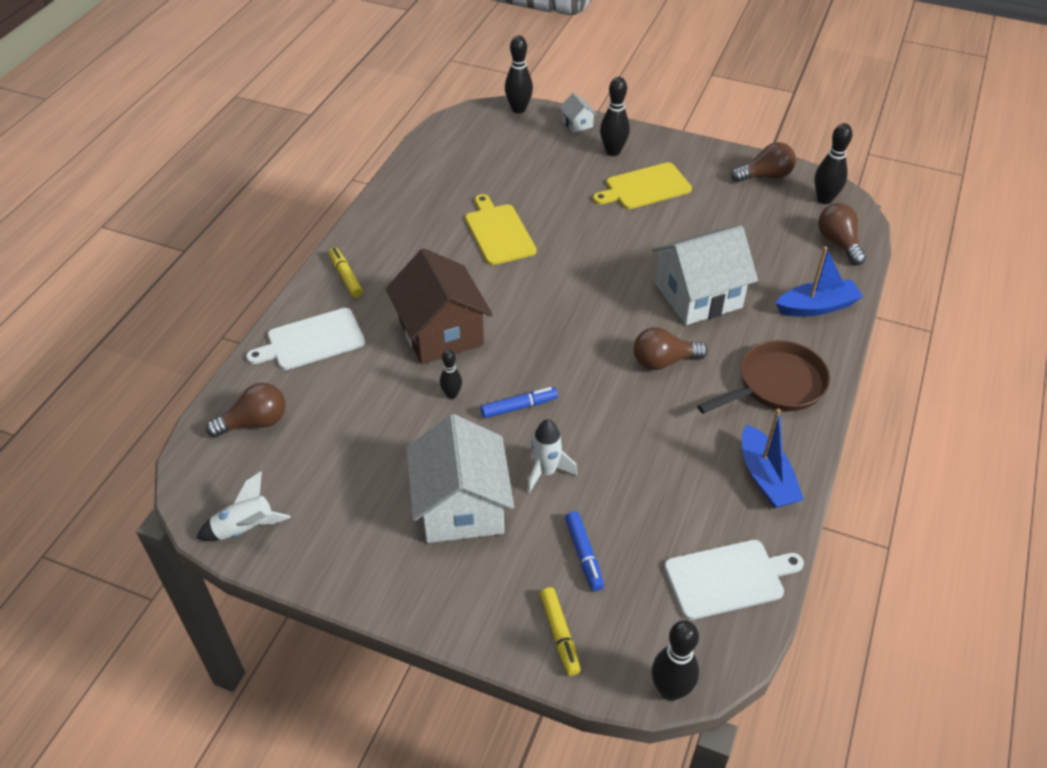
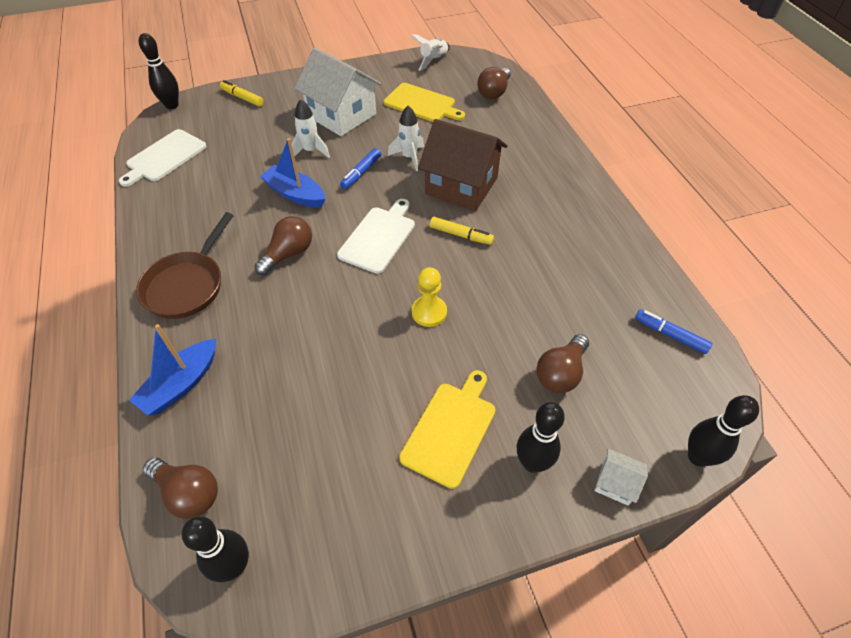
camera: 140 degrees right, 5 degrees up
(311, 340) = (528, 139): white cutting board -> white cutting board (379, 237)
(346, 277) = (570, 183): yellow marker -> yellow marker (461, 235)
(451, 394) = (409, 157): black bowling pin -> white rocket
(498, 232) = (519, 283): yellow cutting board -> yellow cutting board (422, 104)
(584, 554) = (255, 129): blue marker -> blue marker (670, 335)
(589, 252) = (429, 312): none -> yellow pawn
(698, 296) = (300, 327): white house -> none
(765, 176) = (331, 556): brown light bulb -> brown light bulb (561, 373)
(766, 477) = (165, 217): blue boat -> blue boat (295, 194)

